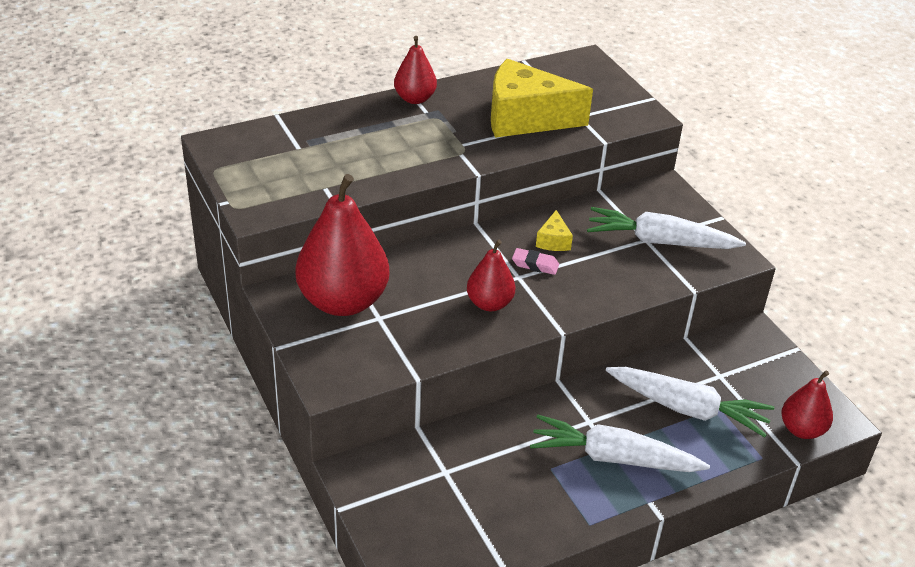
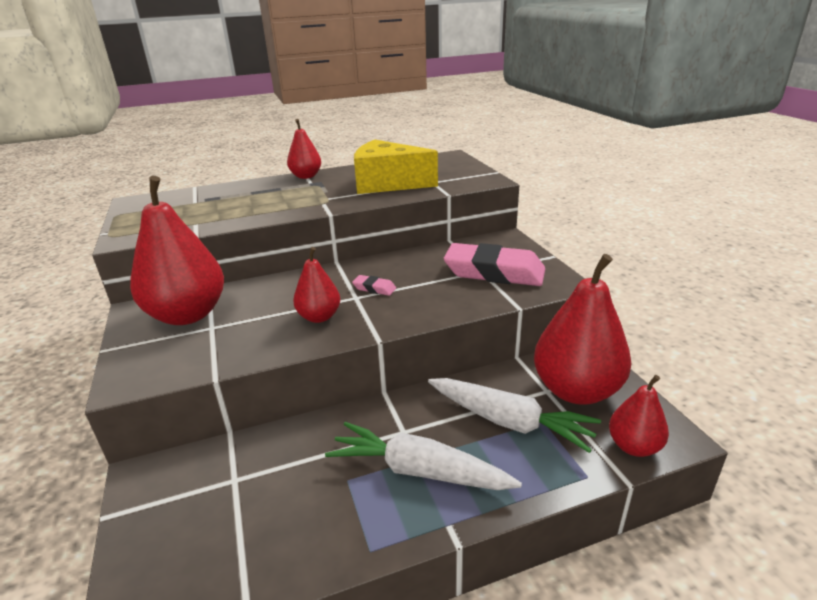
camera: 10 degrees right, 10 degrees down
(553, 241) = (397, 272): yellow cheese -> none
(660, 242) = (494, 272): white carrot -> pink eraser
(748, 374) = (576, 390): none -> red pear

